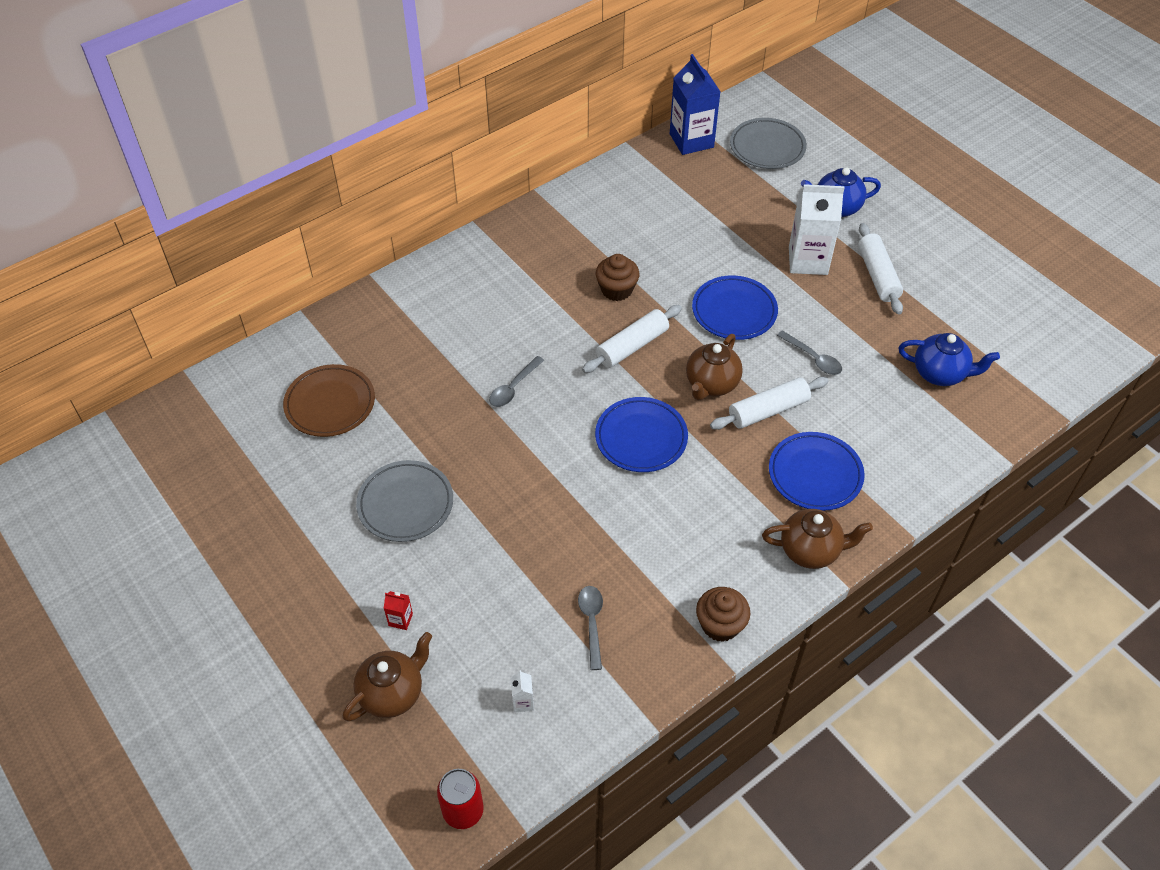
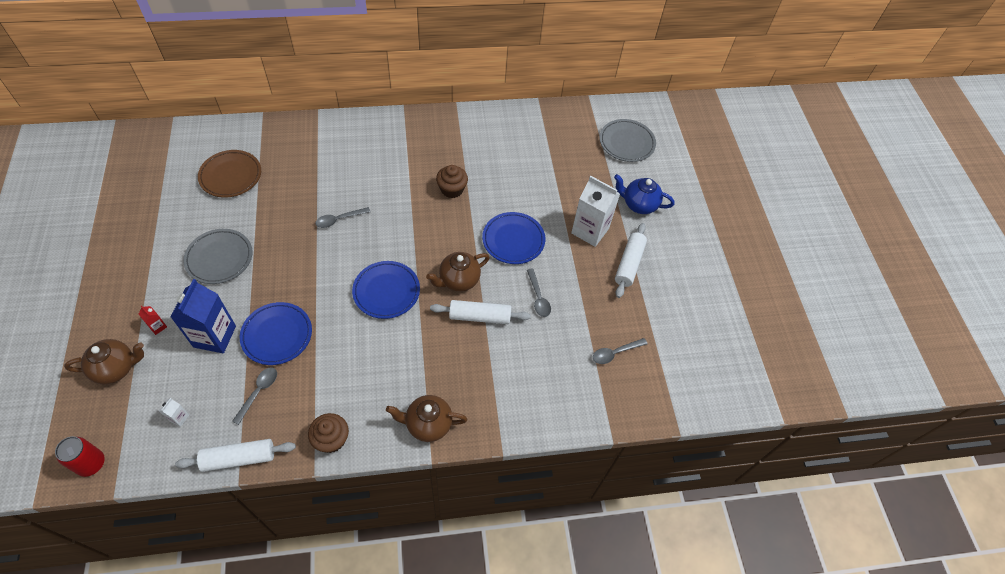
camera: 25 degrees right, 5 degrees up
(632, 346) = (431, 230): white rolling pin -> white rolling pin (239, 458)
(691, 140) = (580, 116): blue carton -> blue carton (214, 336)
(810, 550) = (428, 424): brown teapot -> brown teapot turned 150 degrees clockwise
(815, 474) = (474, 375): blue plate -> blue plate (277, 335)
(940, 373) = (615, 353): blue teapot -> grey spoon

